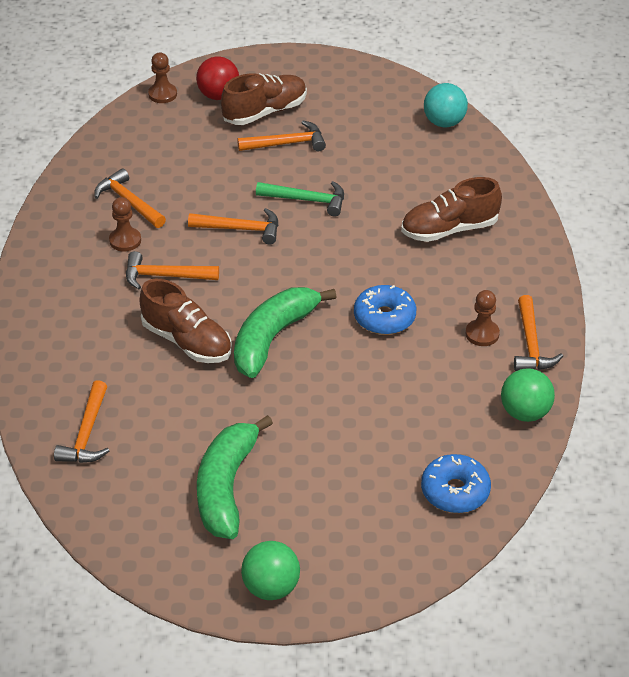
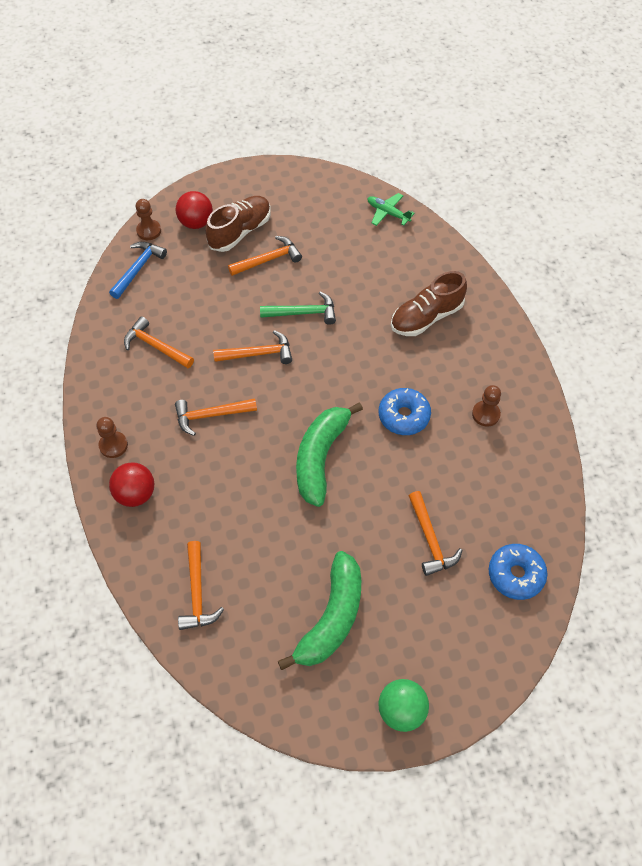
camera: 15 degrees left, 15 degrees up
(54, 331) = (135, 494): none -> red ball
(125, 240) = (165, 386): brown pawn -> brown pawn (113, 445)
(137, 127) = (138, 268): none -> blue hammer
(187, 341) = (251, 478): brown shoe -> none
(226, 487) = (332, 618): green banana -> green banana turned 150 degrees counterclockwise
(444, 122) = (388, 213): turquoise ball -> green plane
(525, 412) = (544, 483): green ball -> none
(531, 344) = (527, 415): orange hammer -> orange hammer (430, 540)

